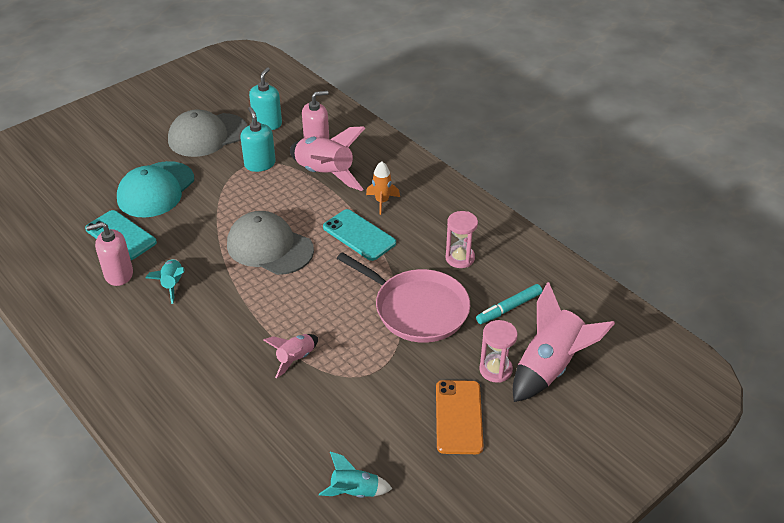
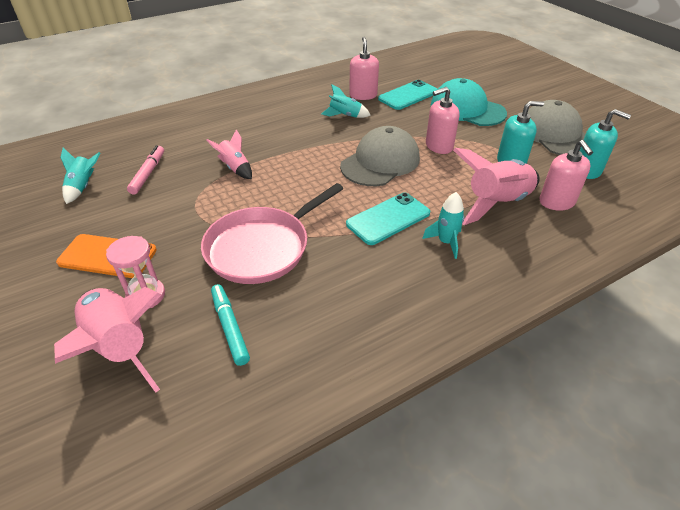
camera: 100 degrees right, 0 degrees up
(235, 208) = (439, 146): none -> pink soap dispenser
(318, 436) = (148, 173): none -> pink marker
(382, 202) = (446, 242): orange rocket -> turquoise rocket
(460, 258) = (331, 296): pink hourglass -> none

